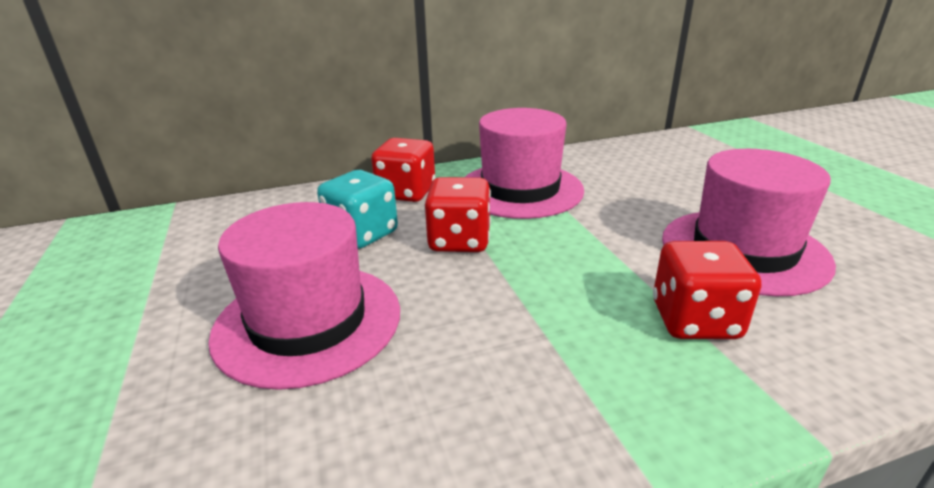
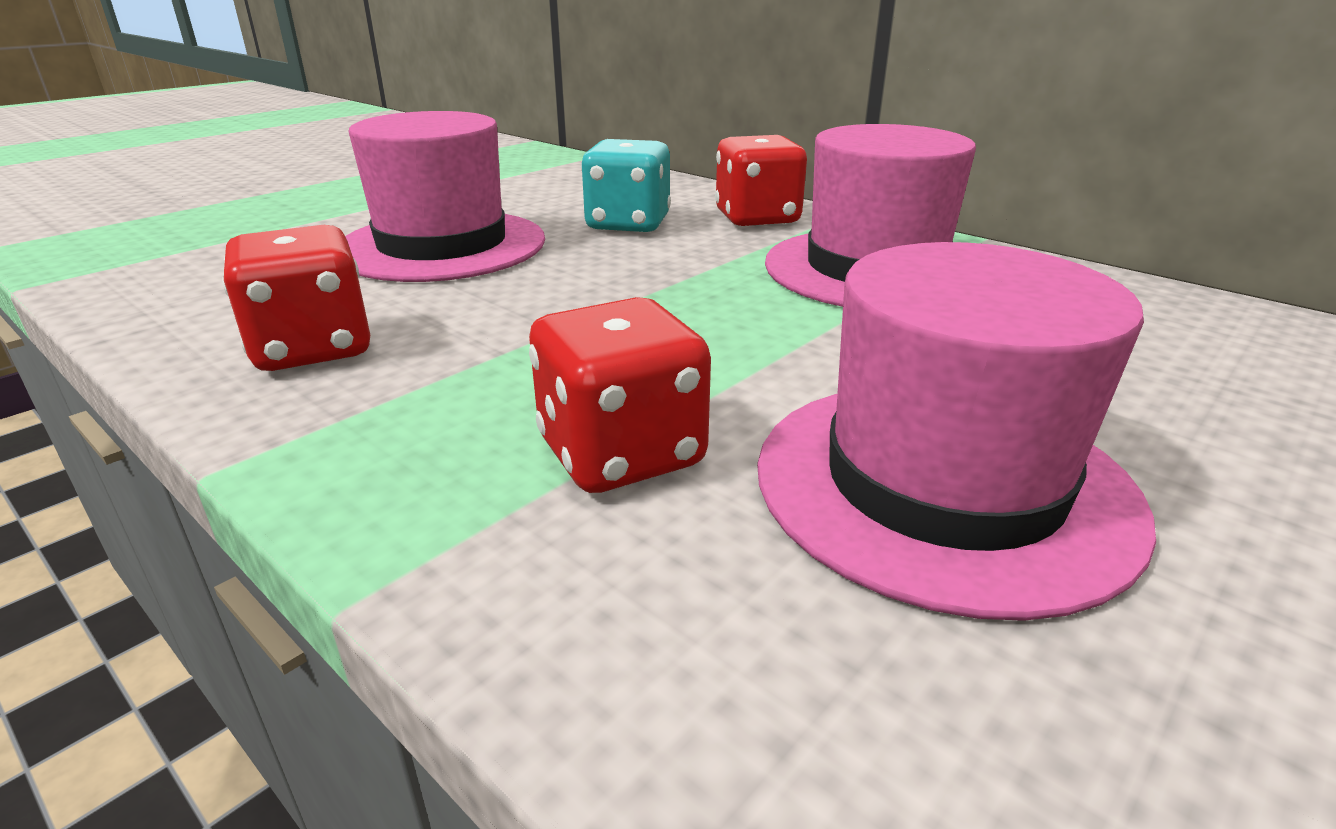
camera: 60 degrees right, 0 degrees up
(459, 241) = (672, 267): red dice -> red dice (312, 348)

